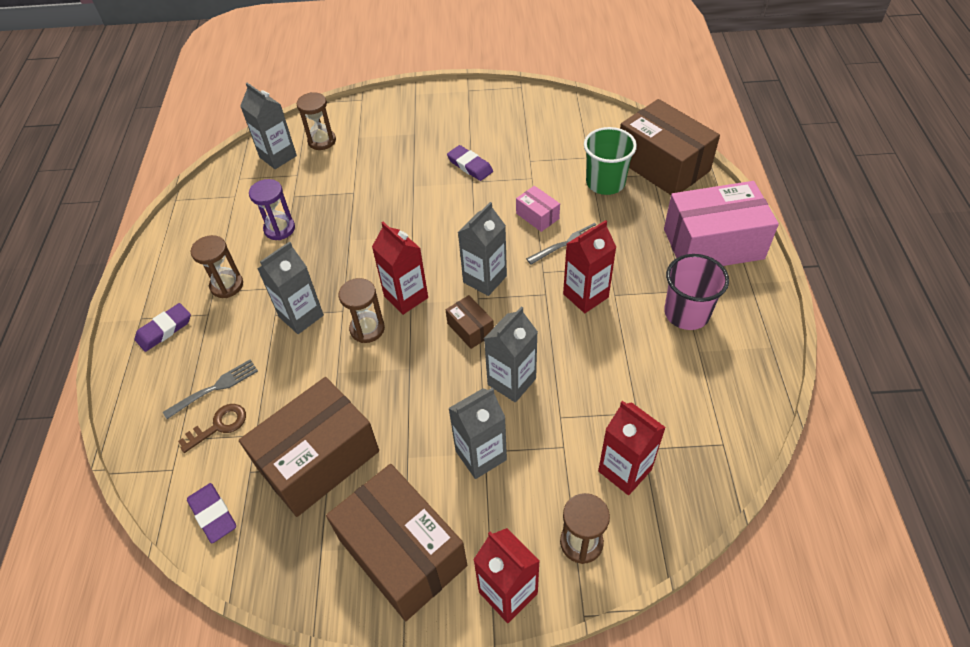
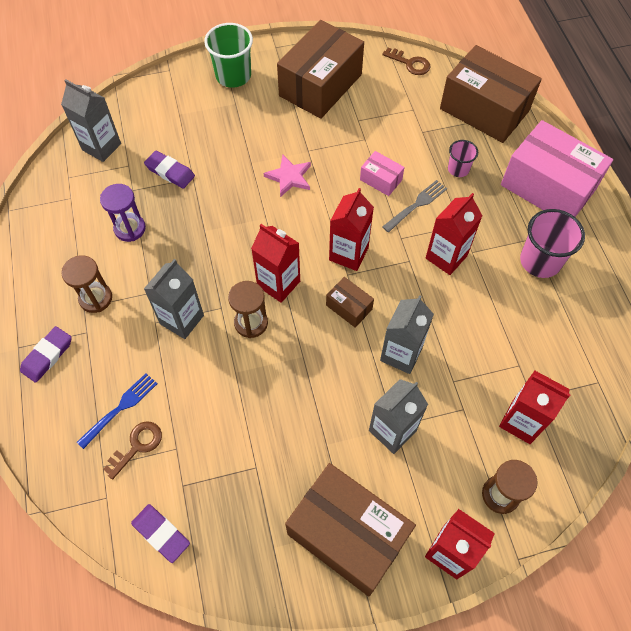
camera: 15 degrees left, 10 degrees up
(214, 388) = (120, 409): grey fork -> blue fork
(318, 459) = (244, 462): brown box -> brown box (320, 85)
(322, 141) = (142, 123): brown hourglass -> none
(446, 203) = (289, 177): none -> pink star
(470, 166) = (301, 133): purple eraser -> purple eraser (170, 172)
(485, 279) = (348, 254): grey carton -> red carton
(597, 117) = (410, 63): none -> brown key
(605, 183) = (436, 135): green cup -> green cup (233, 75)
(620, 216) = (458, 169): none -> pink cup
(713, 244) = (548, 187): pink box -> pink box turned 60 degrees clockwise

